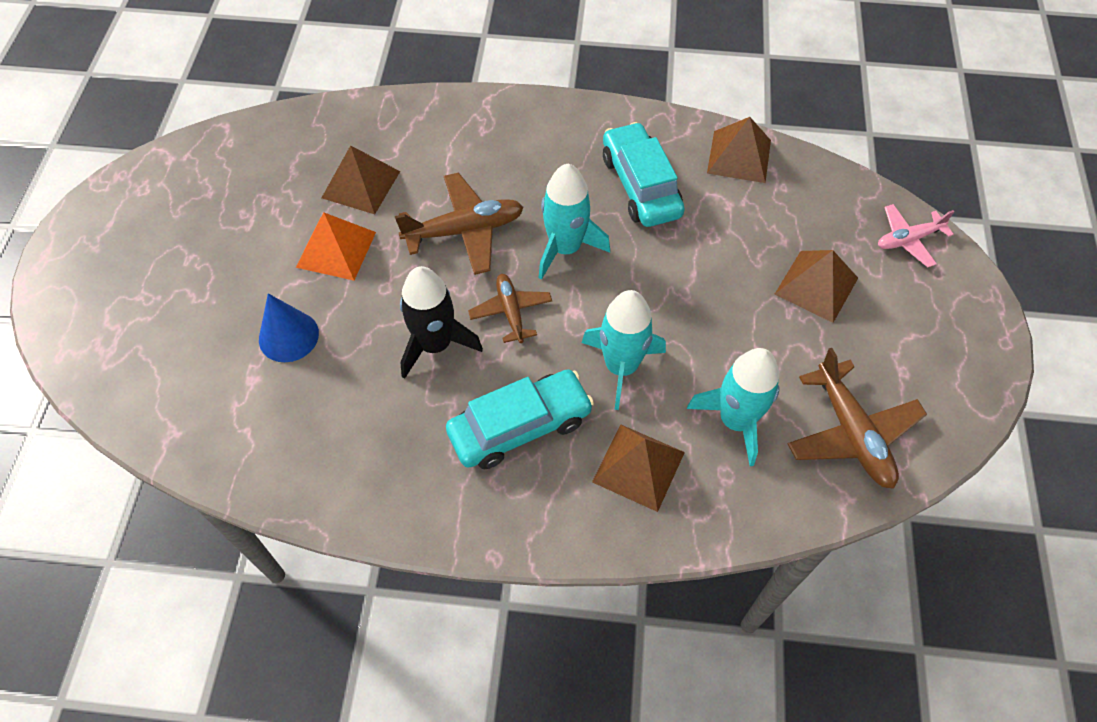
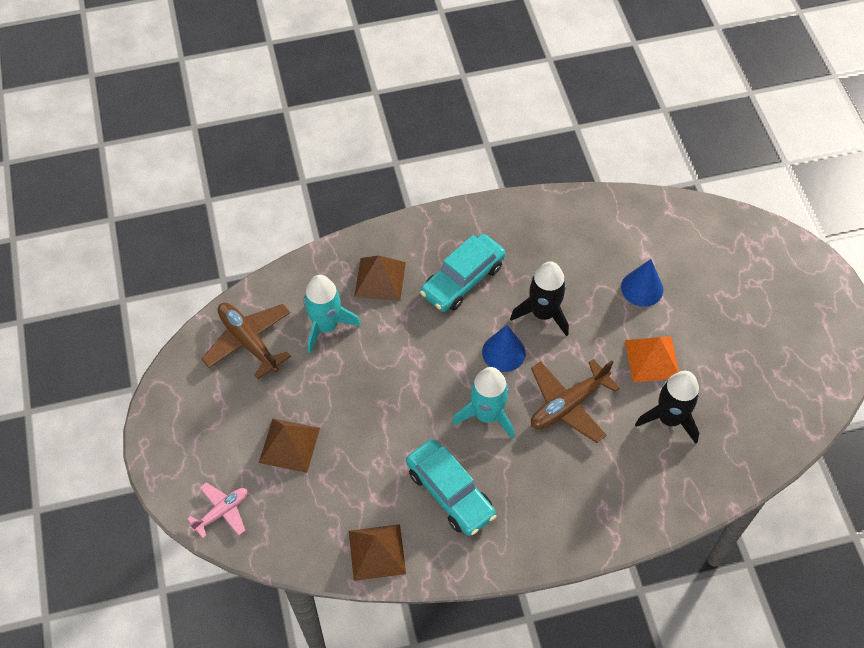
camera: 160 degrees right, 0 degrees up
(361, 184) = (669, 418): brown pyramid -> black rocket
(511, 312) = (503, 352): brown plane -> blue cone
(621, 366) = (412, 338): turquoise rocket -> none

